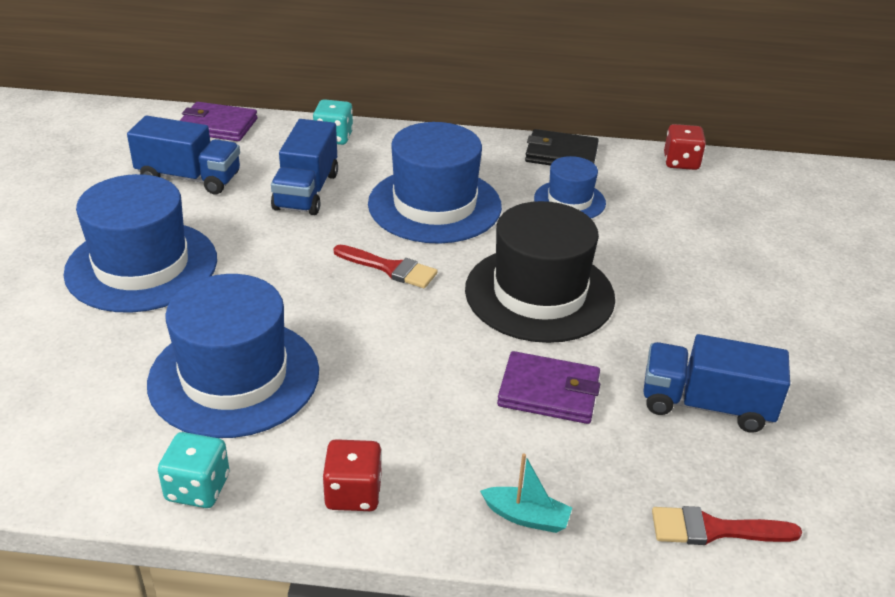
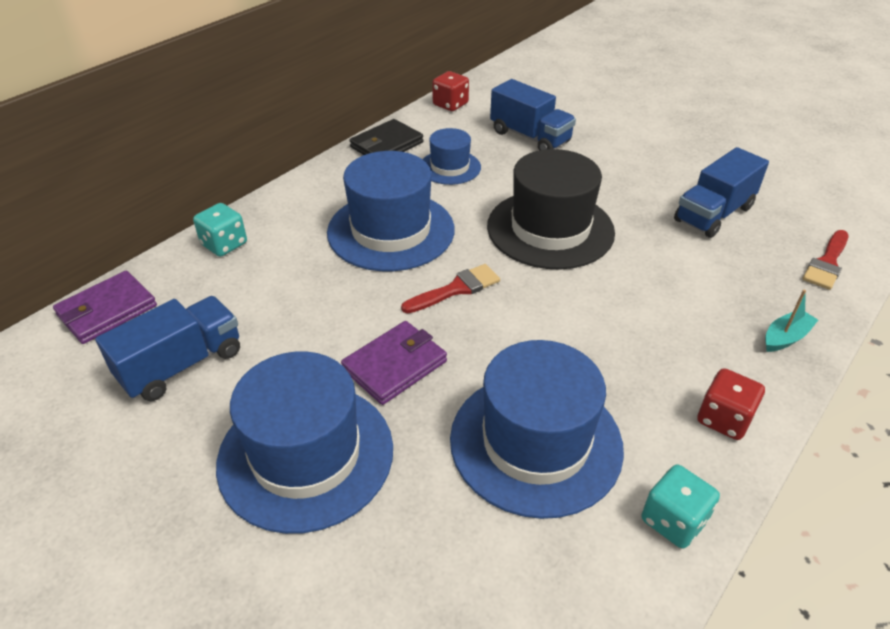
camera: 55 degrees left, 5 degrees up
(306, 191) = (294, 293): blue truck -> blue truck (530, 137)
(548, 392) = (663, 272): purple wallet -> purple wallet (395, 365)

